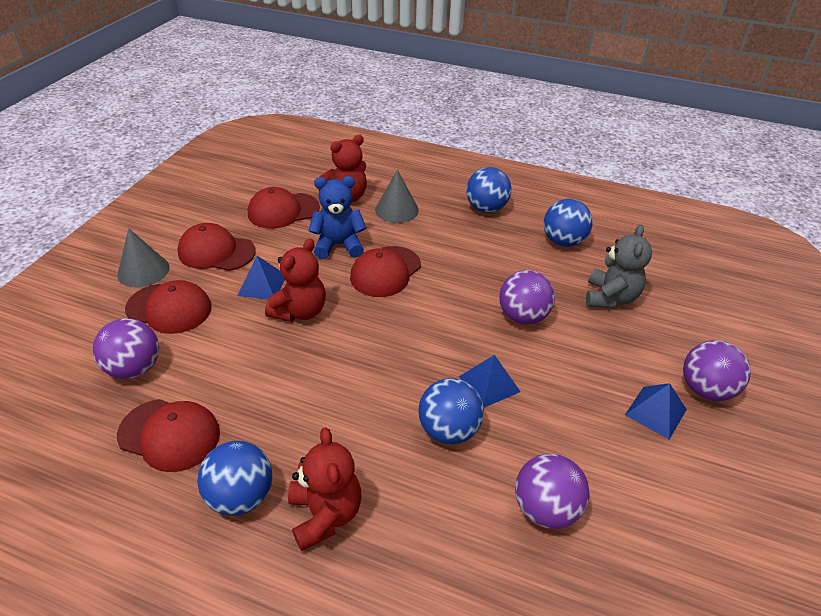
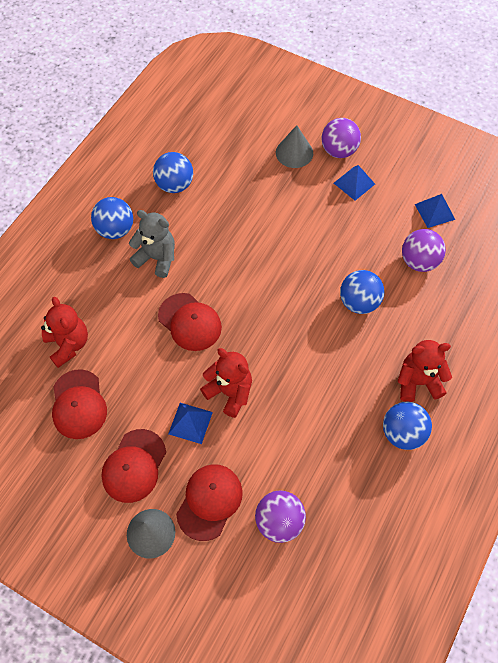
camera: 80 degrees left, 20 degrees up
(169, 434) = (349, 485): red cap -> none
(338, 245) = (145, 357): blue teddy bear -> none
(396, 210) = (101, 302): grey cone -> grey cone (294, 153)
(489, 384) = (321, 270): blue pyramid -> blue pyramid (434, 211)
(522, 316) = (258, 235): purple ball -> none
(610, 297) = (246, 174): grey teddy bear -> grey teddy bear (157, 258)

